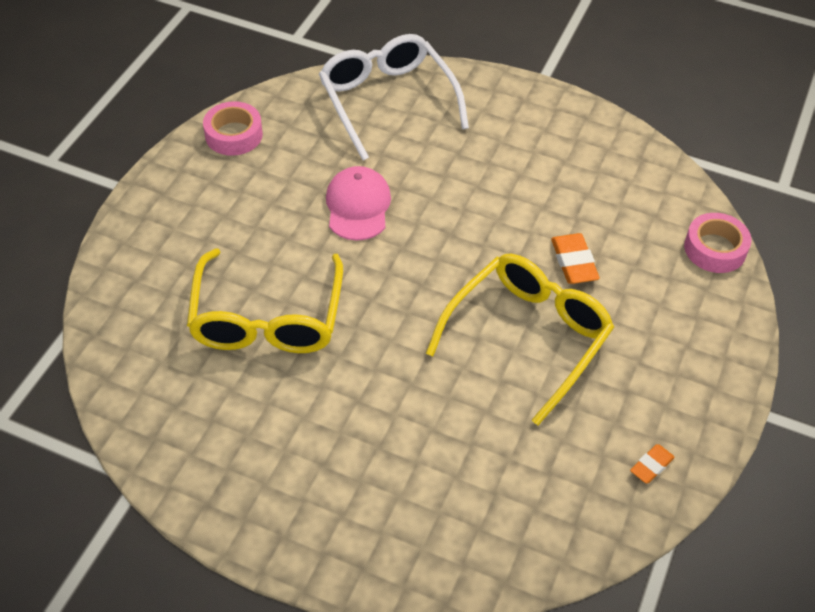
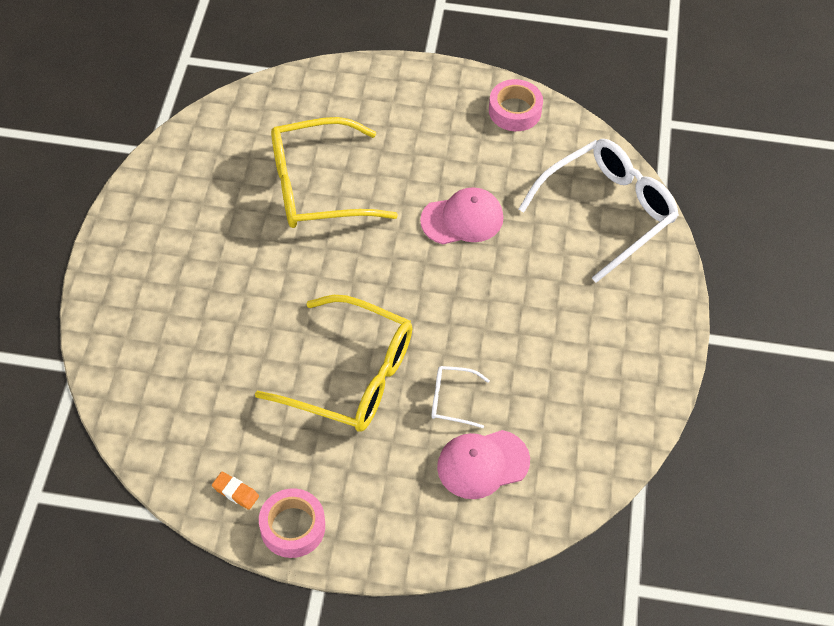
camera: 75 degrees right, 5 degrees up
(574, 262) = (452, 400): orange eraser -> white glasses
(649, 255) = (482, 464): none -> pink cap
(715, 249) = (512, 524): pink tape -> pink tape (292, 527)

